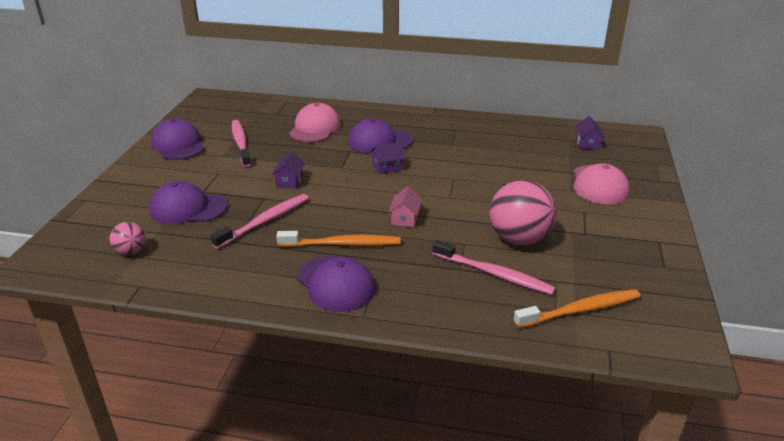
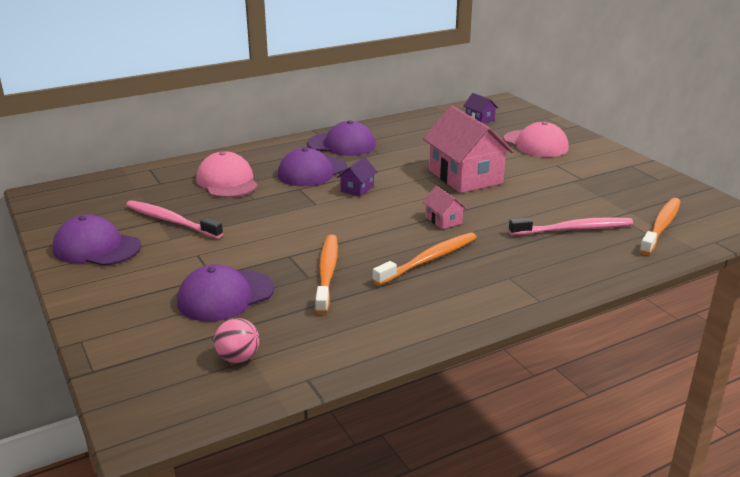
camera: 40 degrees left, 5 degrees down
(264, 221) = (327, 273): pink toothbrush -> orange toothbrush
(289, 181) = (287, 233): purple house -> none
(336, 284) = (478, 289): purple cap -> purple cap (342, 144)
(484, 190) = (465, 177): none -> pink house
(519, 239) = (548, 200): pink ball -> none

